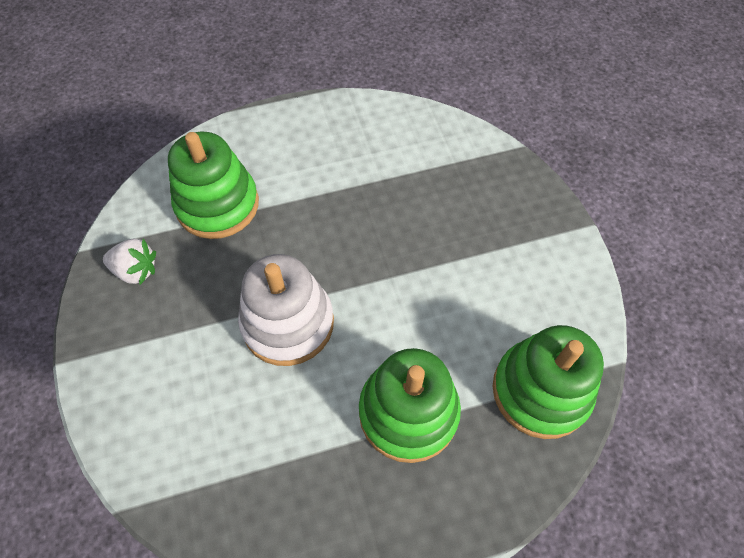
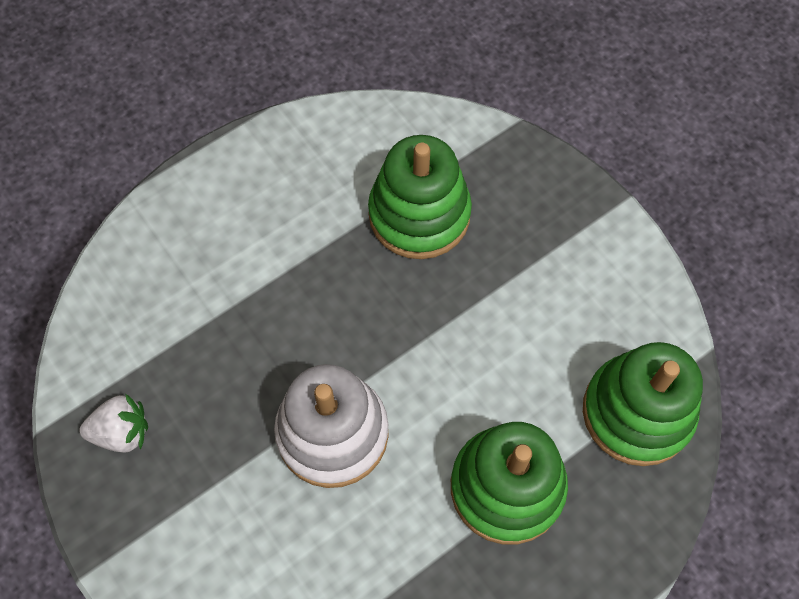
camera: 20 degrees left, 5 degrees up
(217, 205) = (184, 315): green stacking toy -> green stacking toy (419, 214)

